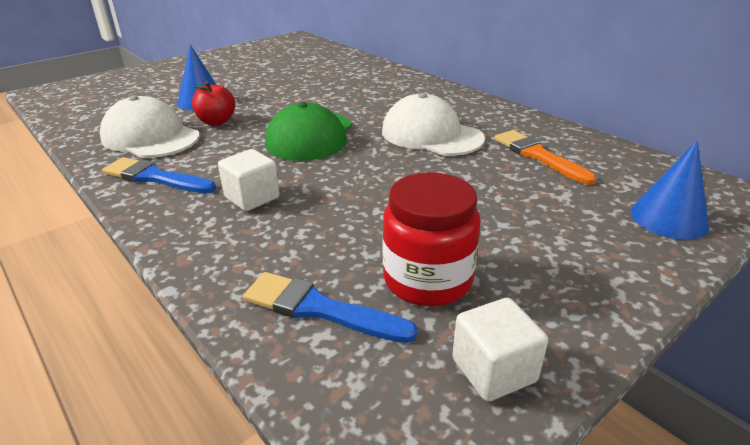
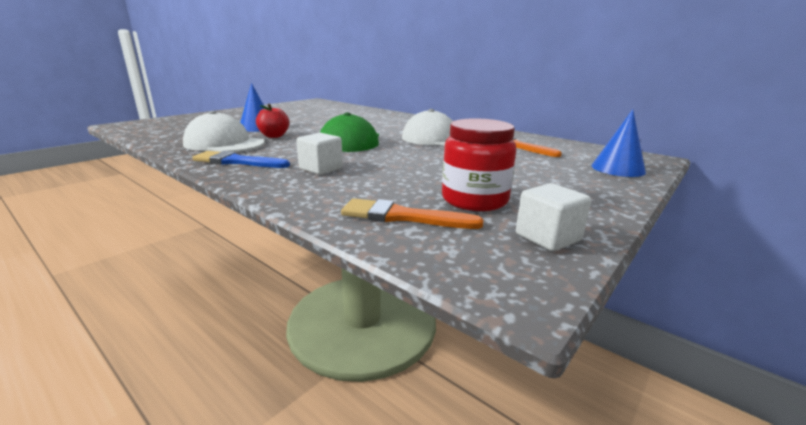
camera: 10 degrees left, 10 degrees down
(319, 309) = (402, 217): blue brush -> orange brush

